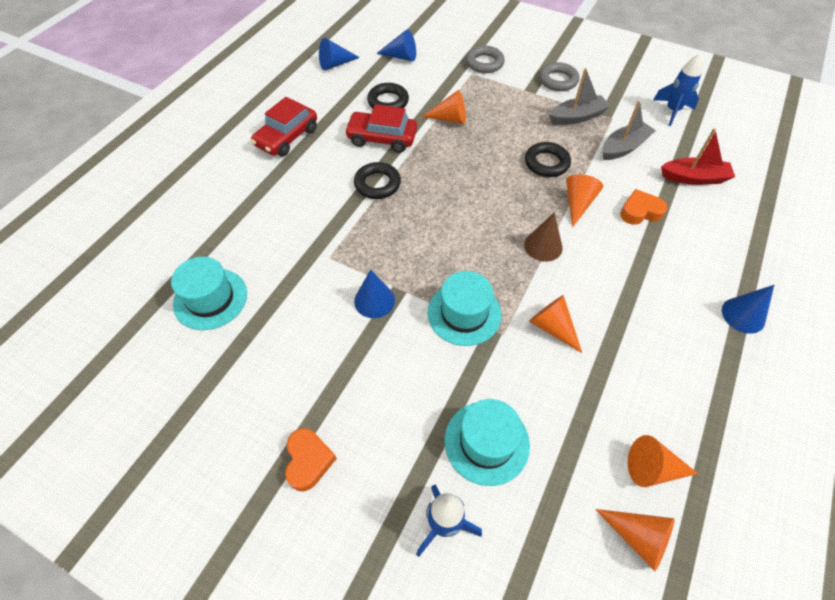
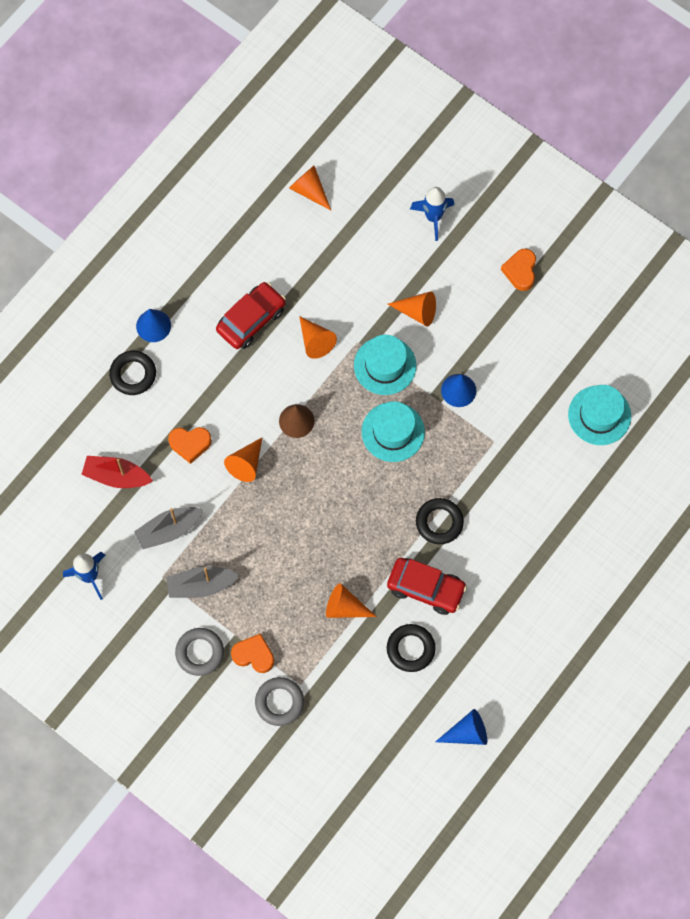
camera: 170 degrees left, 15 degrees up
(287, 137) = (530, 607): red car -> red car (251, 320)
(401, 56) = (382, 734): blue cone -> none
(486, 442) = (392, 263): turquoise hat -> turquoise hat (393, 432)
(514, 84) = (254, 655): none -> orange heart
(546, 163) = (259, 522): black ring -> black ring (133, 374)
(652, 468) = (281, 227): orange cone -> orange cone (417, 312)

